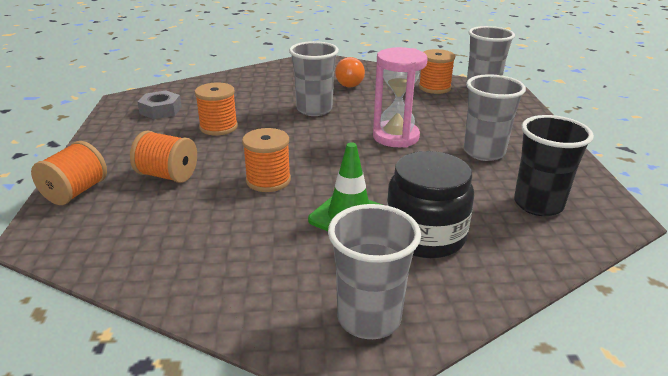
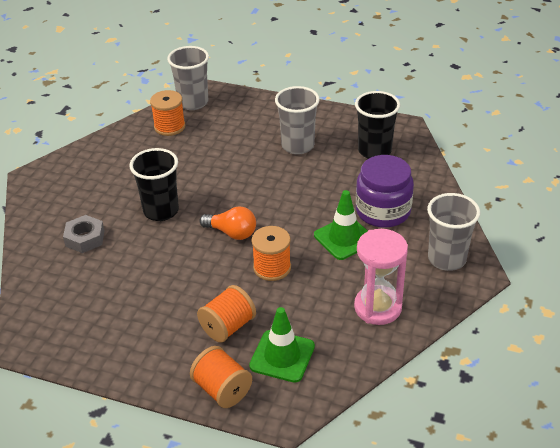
camera: 65 degrees left, 10 degrees up
(129, 216) = (282, 356): none -> green traffic cone
(161, 110) = (82, 317): grey nut -> grey nut (85, 238)
(218, 127) = (154, 280): orange spool -> none
(314, 110) = (161, 211): grey cup -> black cup
(349, 83) = (117, 173): orange light bulb -> orange light bulb (232, 233)
(395, 137) = (246, 180): pink hourglass -> pink hourglass (378, 307)
(425, 236) = (383, 211): black jar -> purple jar

